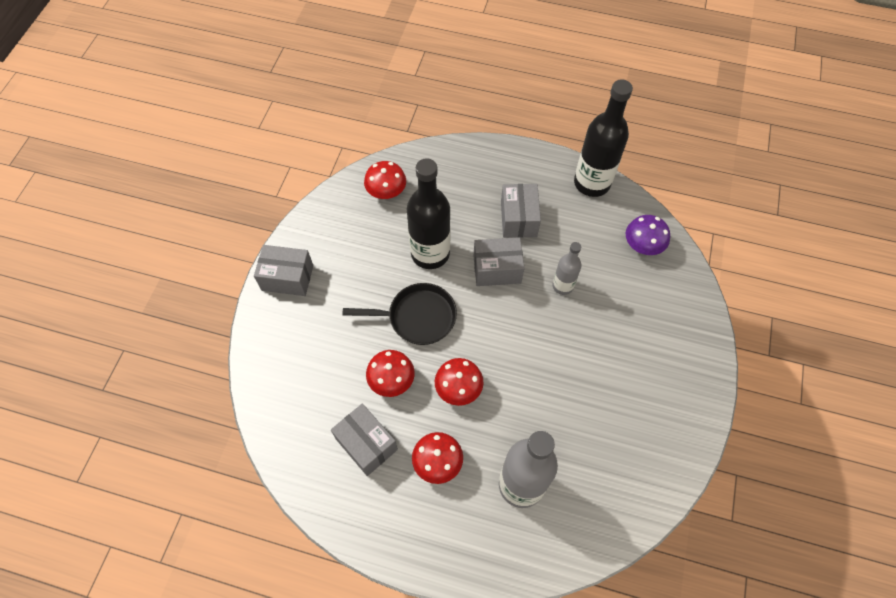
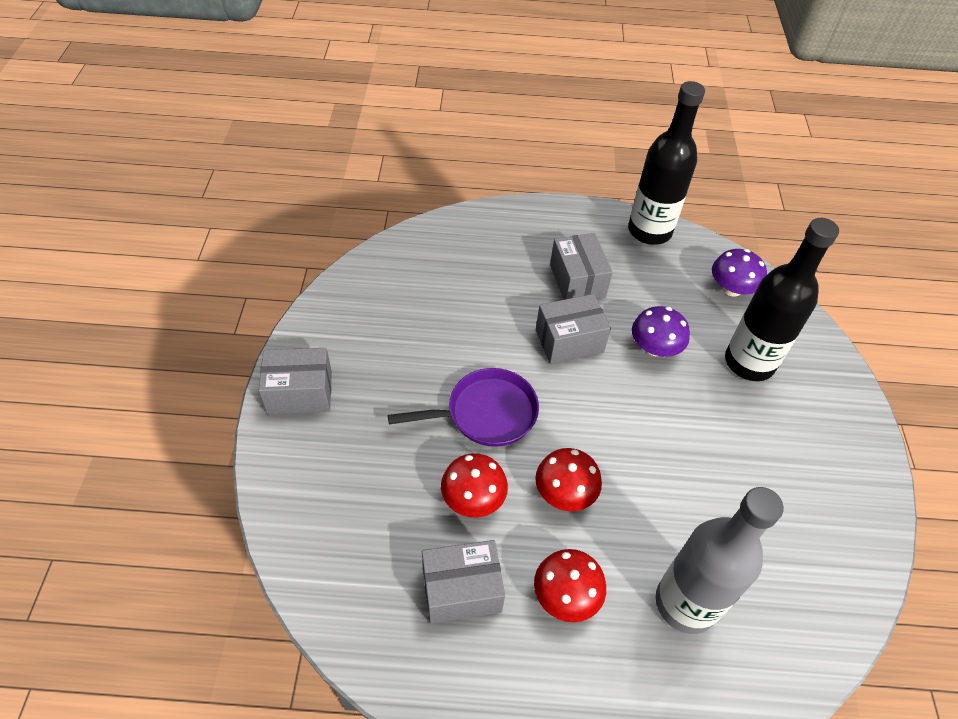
camera: 15 degrees left, 10 degrees down
(366, 444) = (461, 590): grey box -> grey box turned 45 degrees counterclockwise
(386, 191) = (405, 272): red mushroom -> none
(417, 317) = (486, 413): black pan -> purple pan
(430, 253) = (480, 335): black bottle -> black bottle (749, 362)
(563, 286) = (655, 347): grey bottle -> purple mushroom

